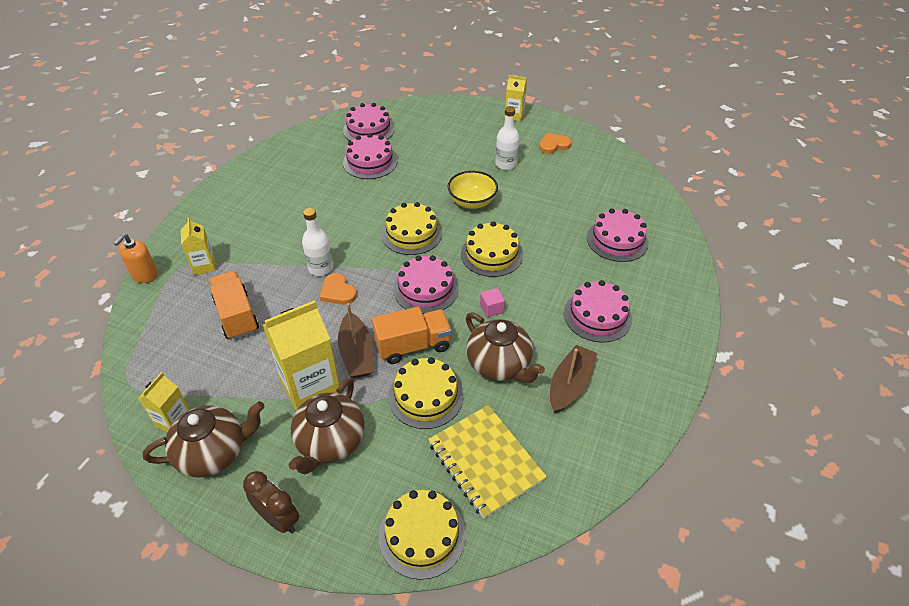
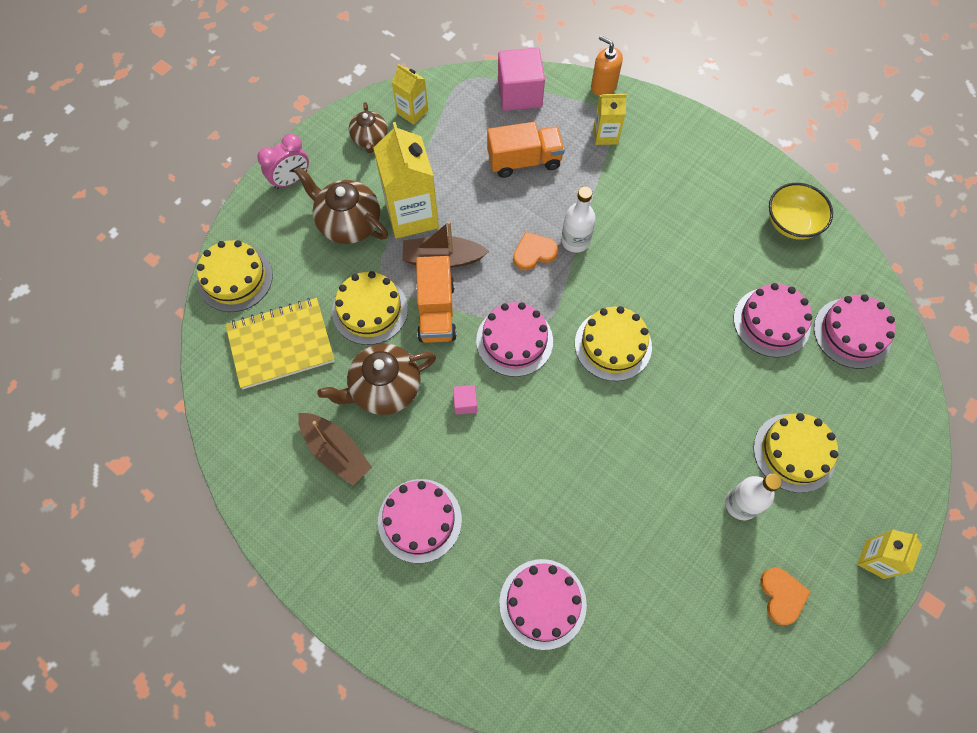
camera: 105 degrees right, 20 degrees up
(151, 334) = (519, 93): none -> pink cube
(214, 453) = (370, 139): brown teapot -> brown teapot, size x0.61
(278, 519) = (291, 180): brown clock -> pink clock
(472, 202) = (661, 432): yellow bowl -> yellow bowl (791, 223)
(491, 254) = (554, 429): yellow cake -> yellow cake (794, 452)

